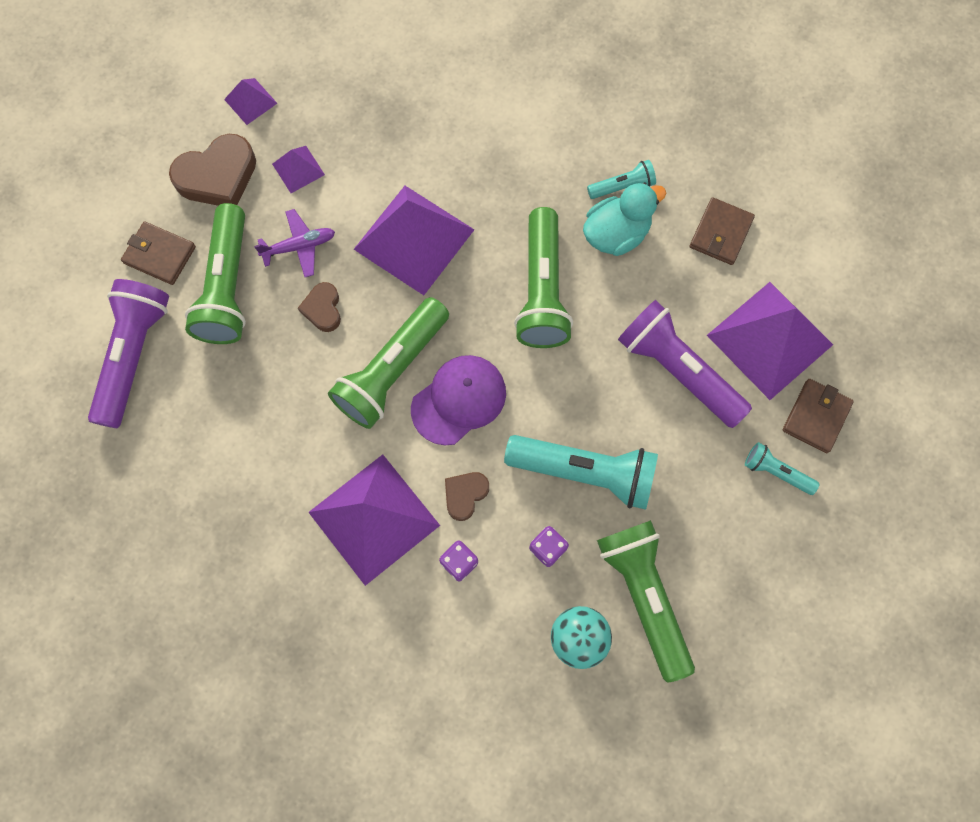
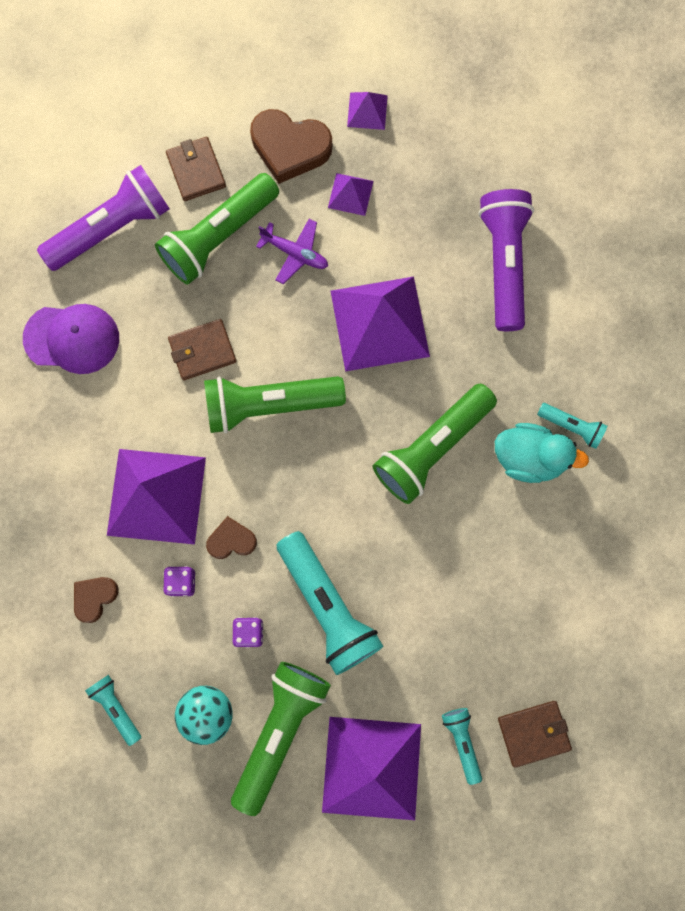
camera: 45 degrees right, 5 degrees up
(323, 309) = (267, 315): brown heart -> brown heart (94, 597)
(459, 400) = (294, 470): purple cap -> purple cap (72, 338)
(506, 706) = (116, 707): none -> turquoise flashlight
(677, 370) = (469, 600): purple flashlight -> purple flashlight (504, 263)
(720, 233) = (608, 532): brown wallet -> brown wallet (202, 351)
(769, 339) = (560, 644): purple pyramid -> purple pyramid (372, 767)

